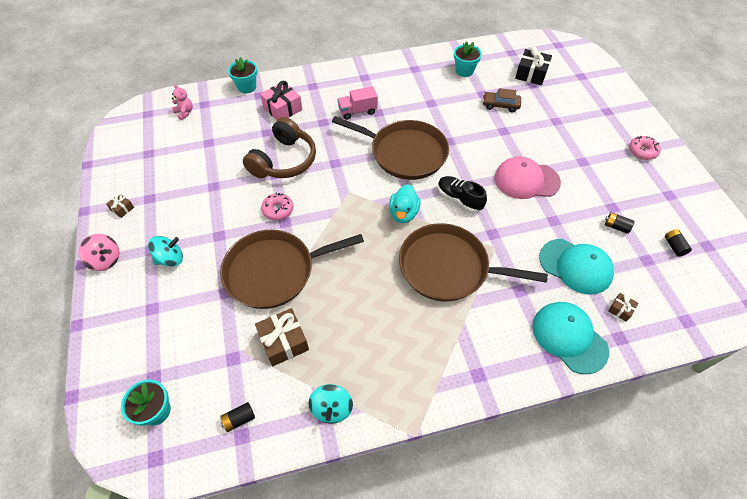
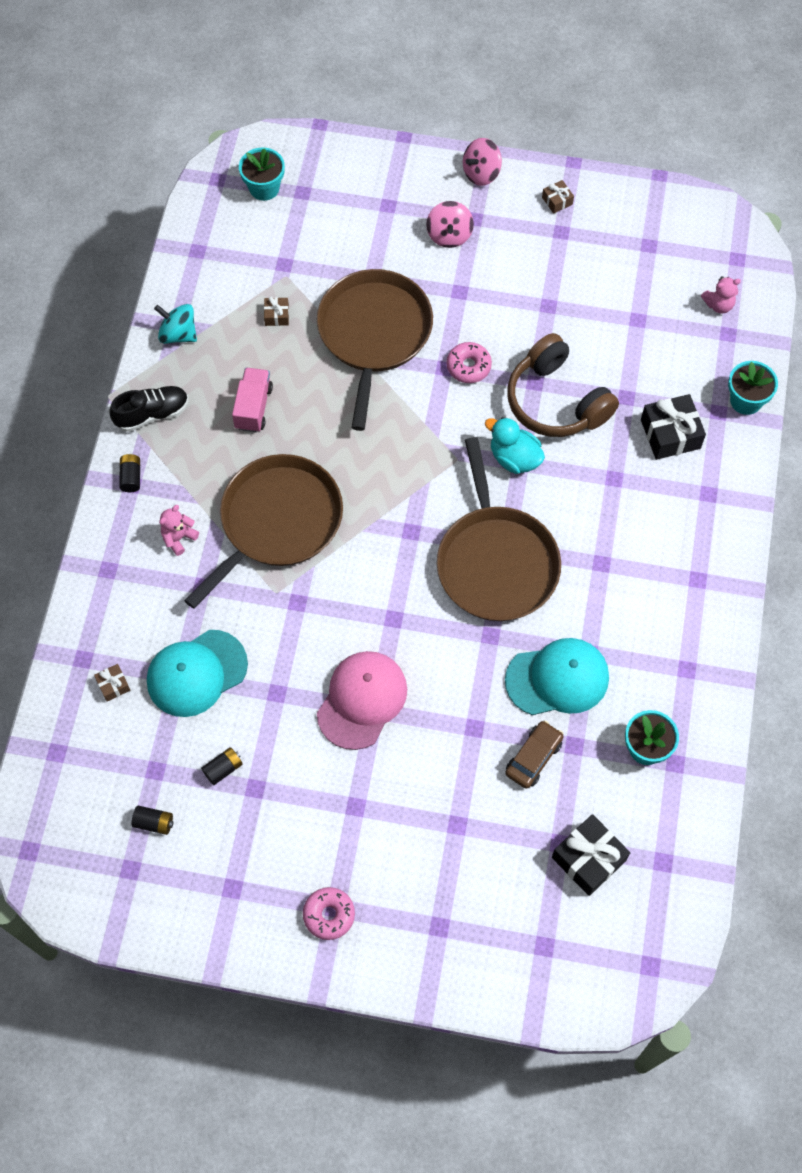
camera: 115 degrees right, 10 degrees up
(170, 259) = (449, 235): turquoise spinning top -> pink spinning top
(239, 419) = (215, 253): black battery -> black battery (131, 477)
(282, 109) = (670, 434): pink gift -> black gift
(284, 342) = (277, 315): brown gift -> brown gift, size x0.51
(357, 111) = (617, 535): pink truck -> pink truck (253, 407)
(403, 213) = (386, 510): turquoise duck -> turquoise duck (514, 458)
(405, 153) = (496, 562): brown pan -> brown pan turned 60 degrees counterclockwise
(459, 199) = (375, 591): black shoe -> black shoe (152, 414)
(497, 321) = (179, 538): none -> pink teddy bear
(569, 337) = (115, 603): turquoise cap -> turquoise cap (557, 678)

